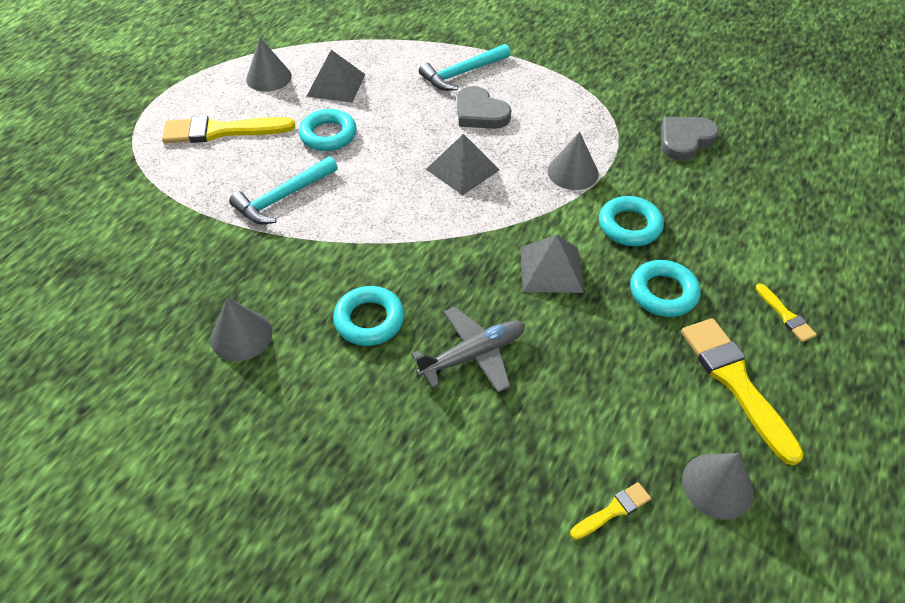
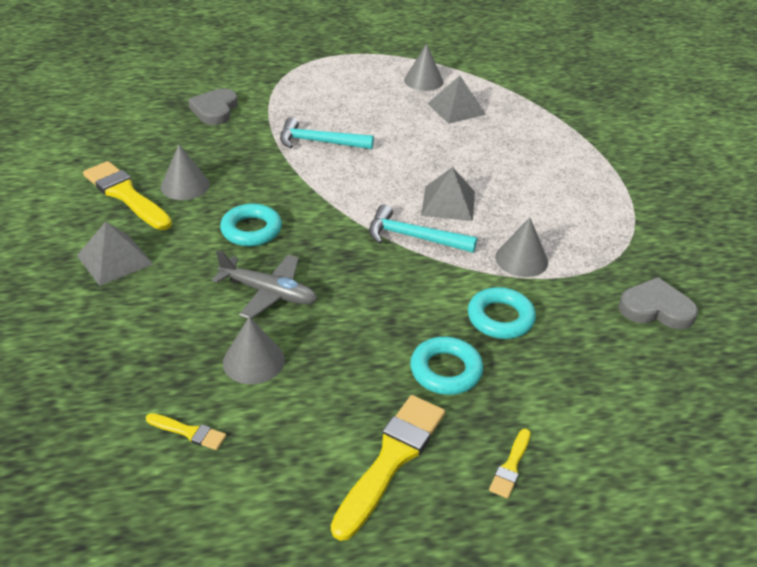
camera: 50 degrees right, 10 degrees down
(221, 131) = (348, 90): yellow brush -> yellow brush (125, 195)
(328, 135) = (402, 130): turquoise ring -> none
(462, 73) = (553, 154): turquoise hammer -> turquoise hammer (413, 237)
(480, 113) = (522, 183): grey heart -> grey heart (215, 110)
(551, 269) = (398, 294): grey pyramid -> grey pyramid (115, 259)
(717, 485) = (266, 490): grey cone -> grey cone (253, 361)

